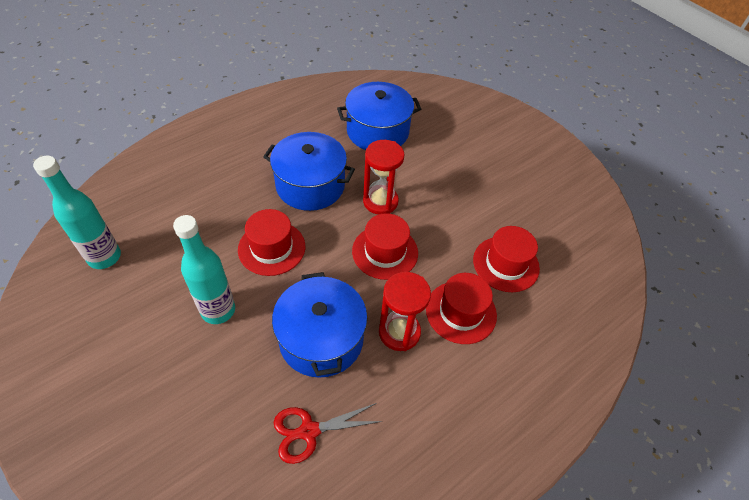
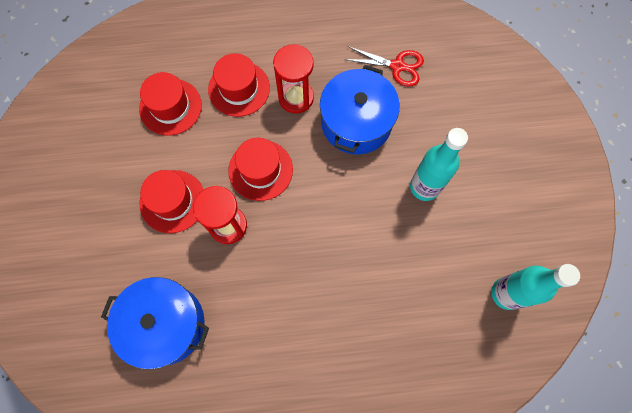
camera: 145 degrees left, 20 degrees up
(271, 248) = (355, 225): red hat -> red hat (172, 201)
(310, 185) = (282, 282): blue pot -> none

